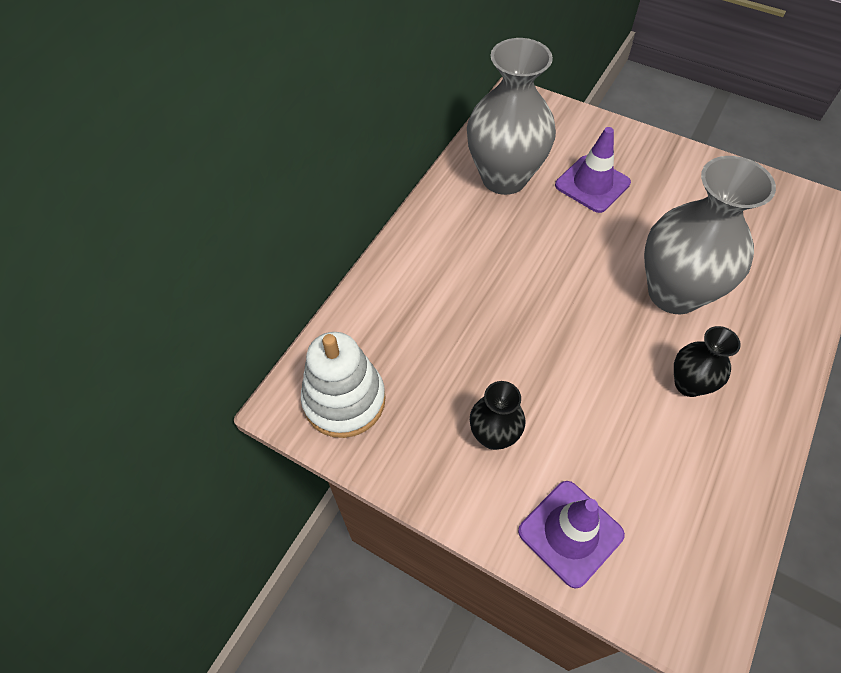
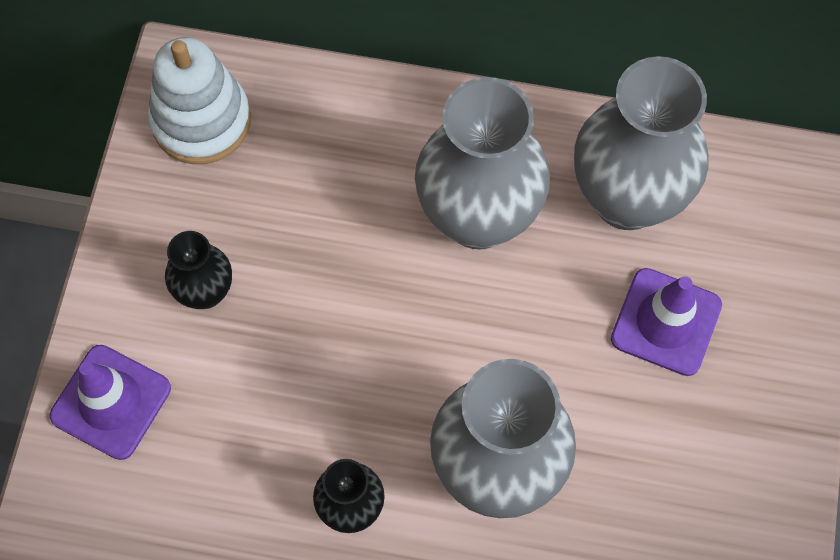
camera: 70 degrees right, 10 degrees up
(490, 253) = (478, 217): none -> grey vase

